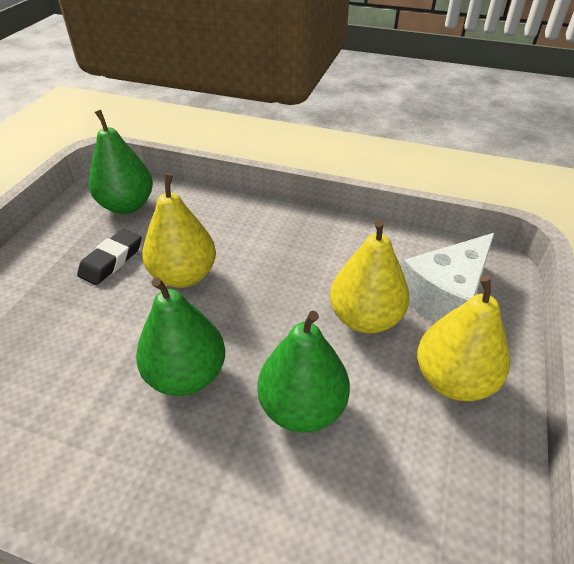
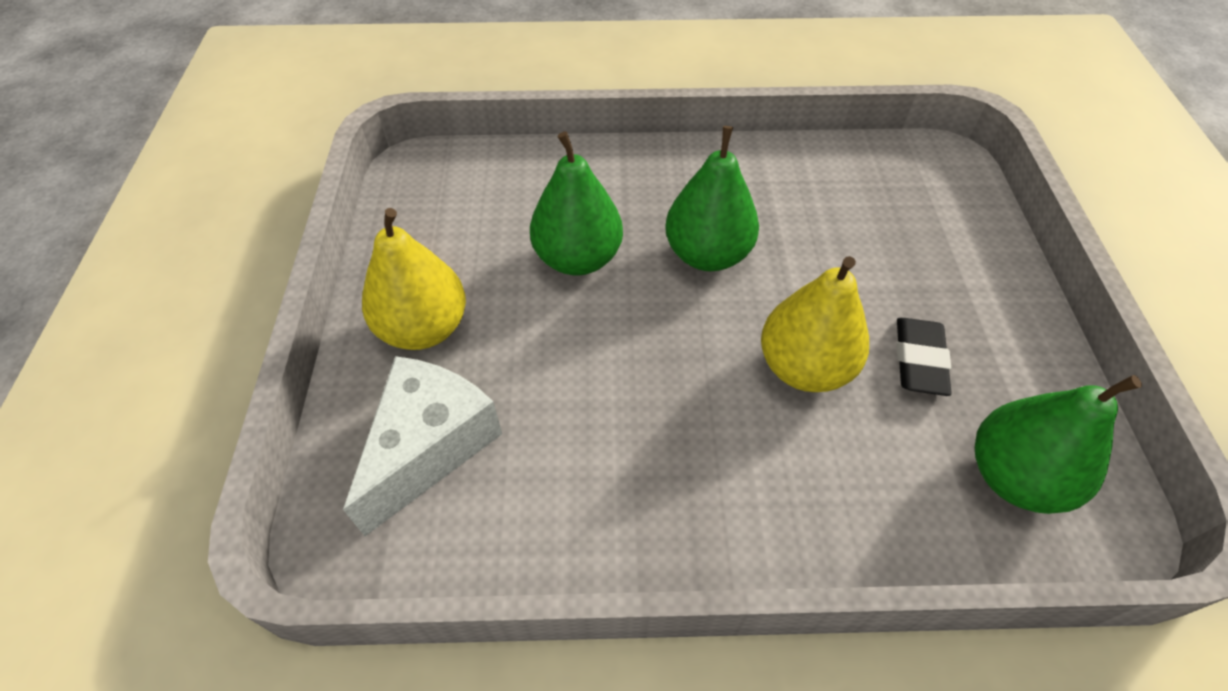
camera: 160 degrees right, 10 degrees up
(365, 318) = (537, 376): yellow pear -> none

